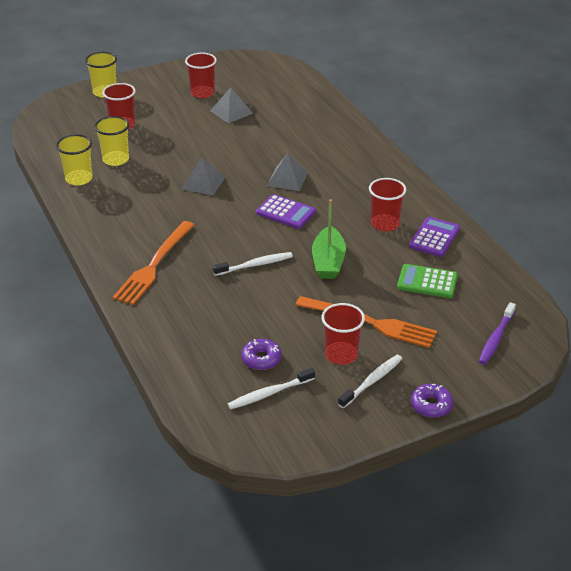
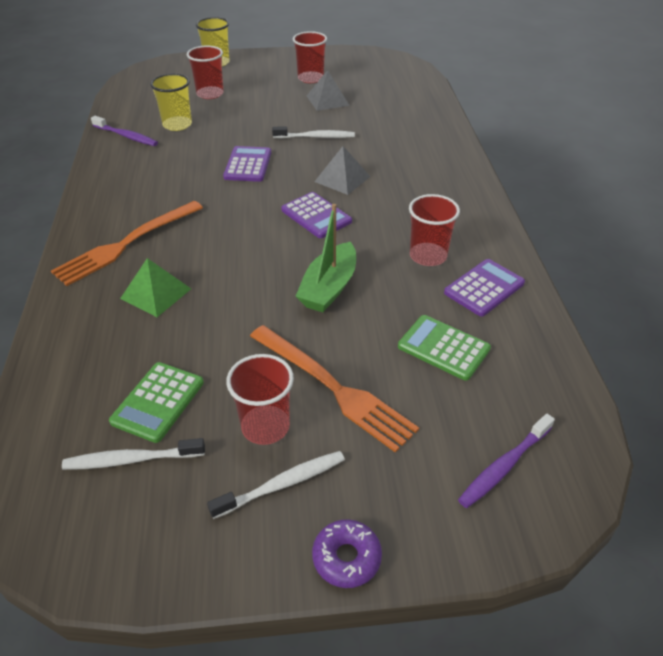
camera: 20 degrees right, 5 degrees up
(79, 179) = (126, 136): yellow cup -> purple toothbrush
(203, 183) = (248, 165): grey pyramid -> purple calculator
(205, 294) = (156, 293): none -> green pyramid
(255, 265) = (238, 271): white toothbrush -> white toothbrush (316, 137)
(261, 359) = (158, 402): purple donut -> green calculator

